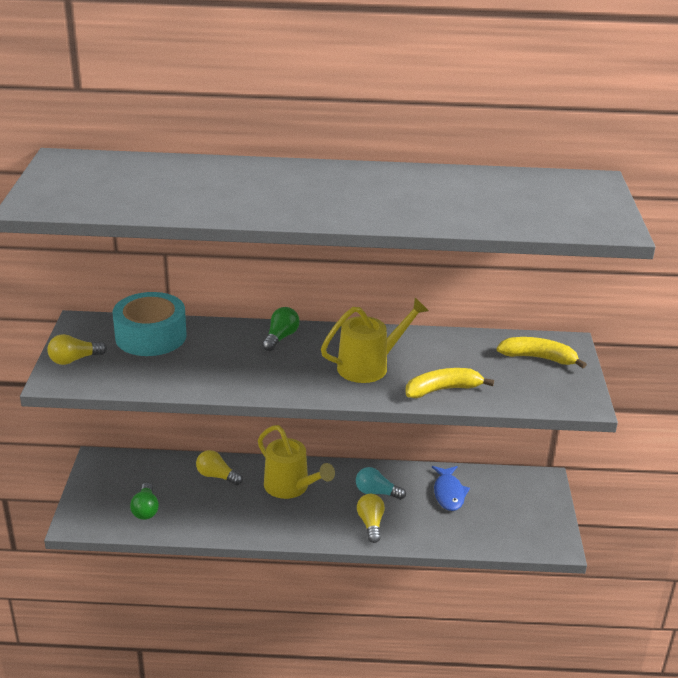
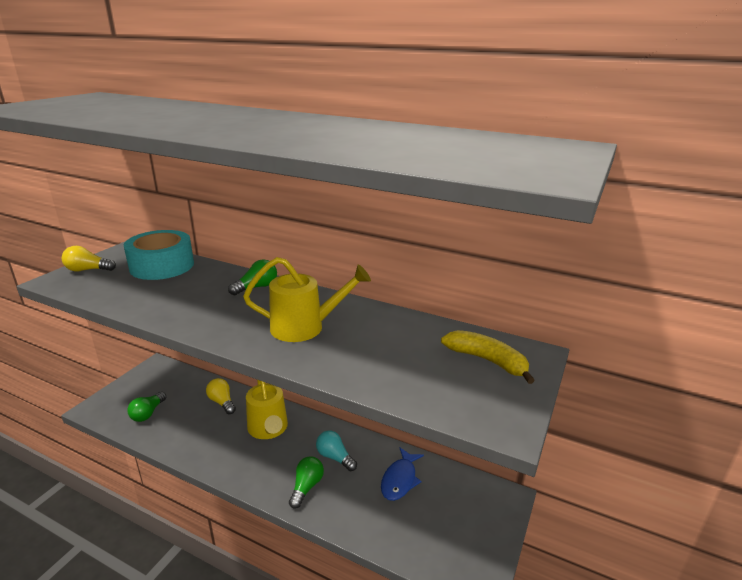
camera: 25 degrees right, 5 degrees down
(371, 524) = (306, 487): yellow light bulb -> green light bulb
(442, 390) = (353, 367): yellow banana -> none

